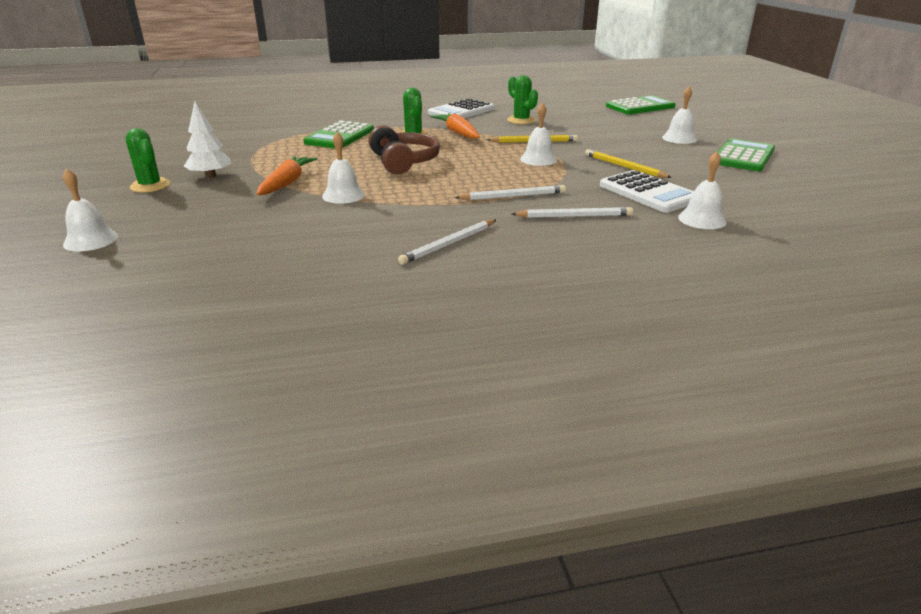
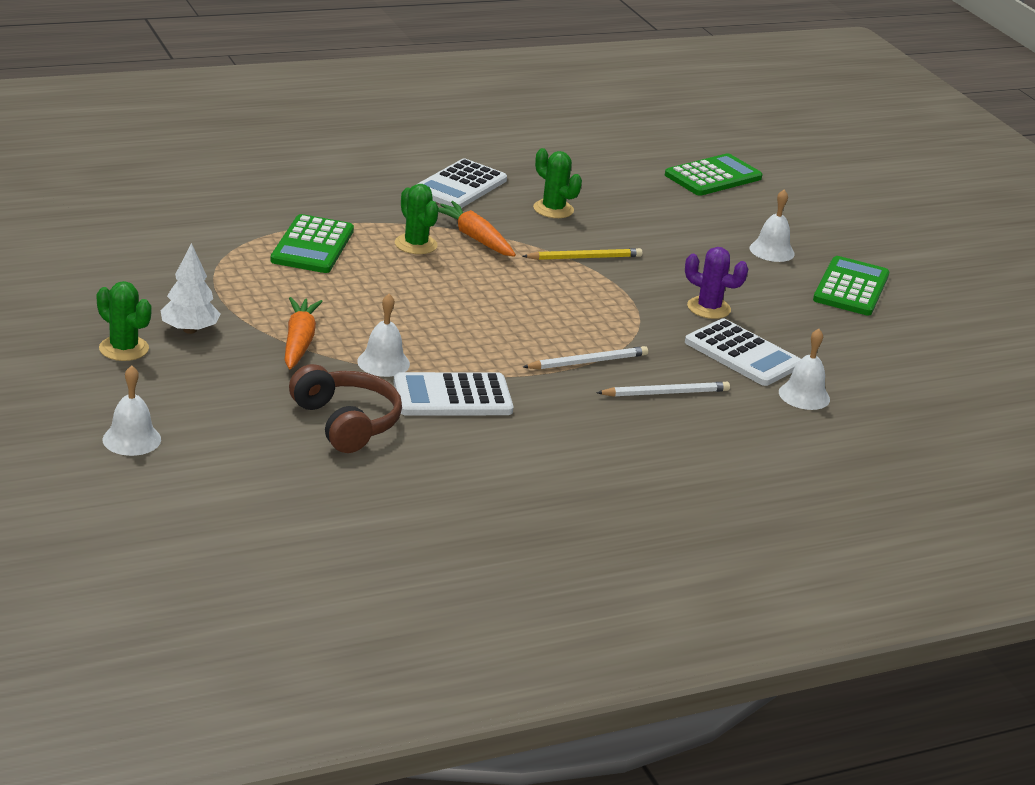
camera: 15 degrees left, 0 degrees up
(386, 216) = (452, 397): none -> white calculator
(403, 162) = (428, 300): brown headphones -> brown headphones (346, 422)
(449, 244) = (541, 436): white pencil -> none
(538, 159) = (599, 294): white bell -> none
(624, 167) = (708, 308): yellow pencil -> purple cactus

